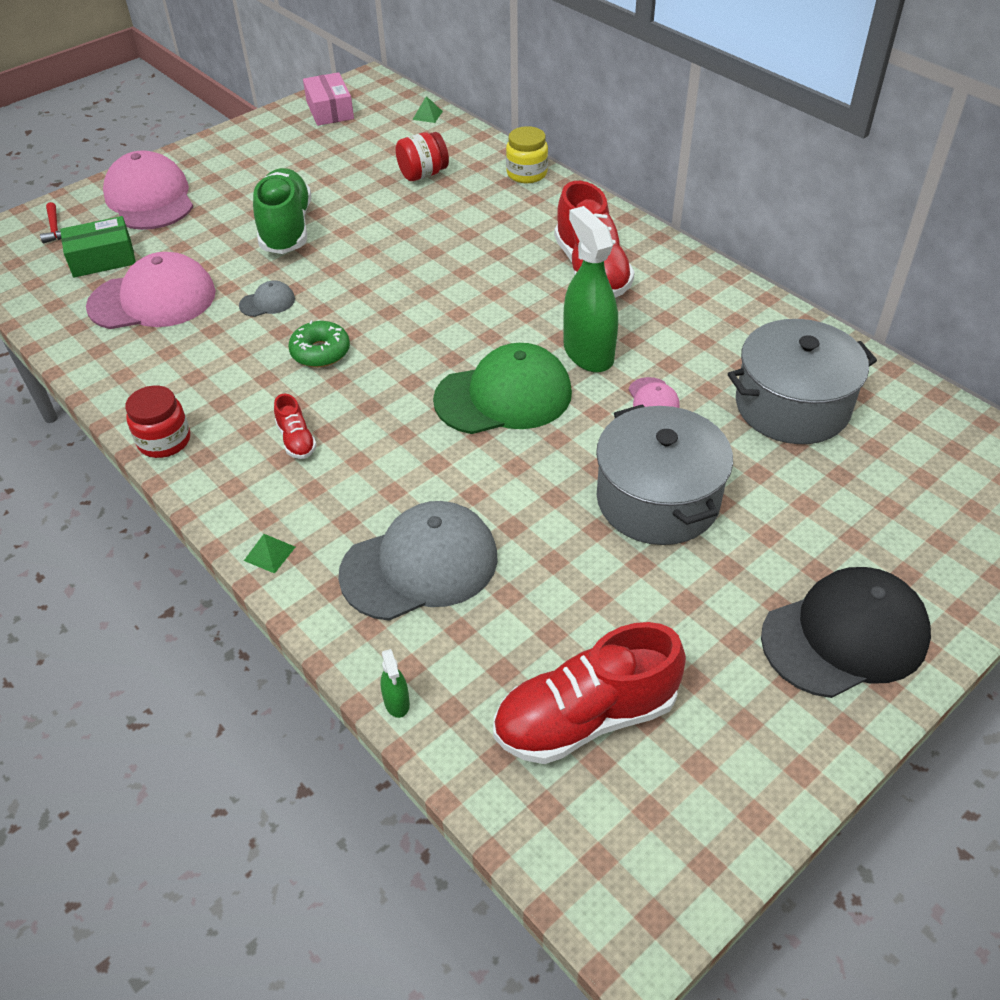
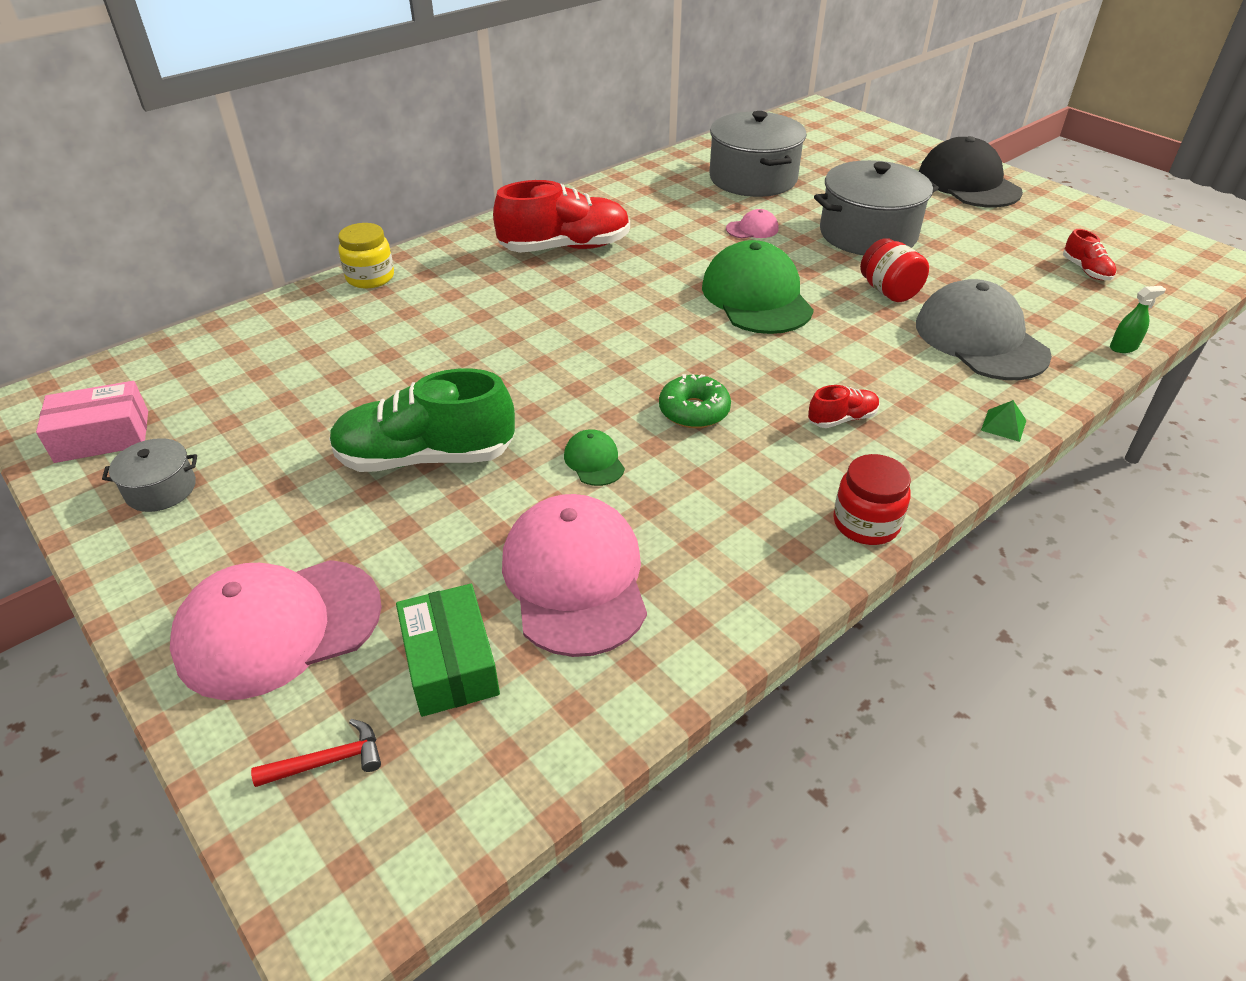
camera: 90 degrees left, 5 degrees down
(267, 302) = (594, 461): grey cap -> green cap
(275, 140) = (161, 489): none -> grey pot
(423, 174) = (337, 347): red jar -> red jar (889, 291)
(427, 115) = (183, 346): green pyramid -> none
(585, 717) = (1086, 270): red shoe -> red shoe, size x0.46
(588, 353) = (692, 254): green spray bottle -> none

